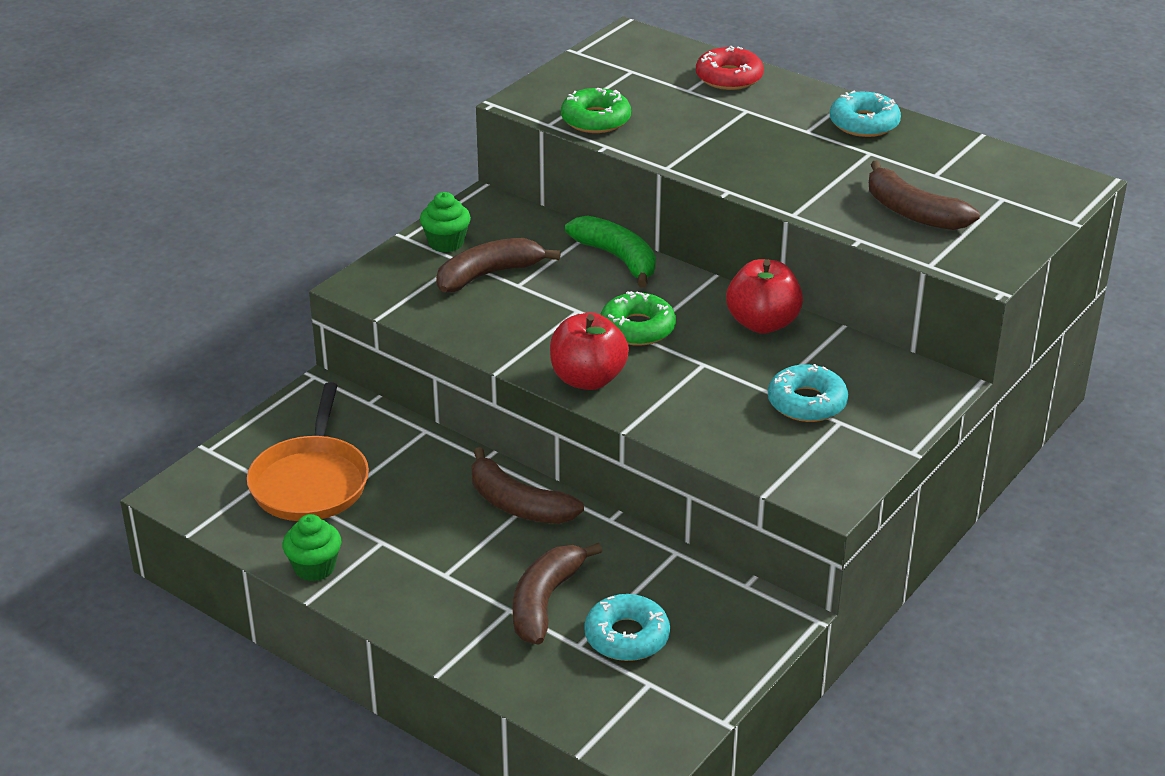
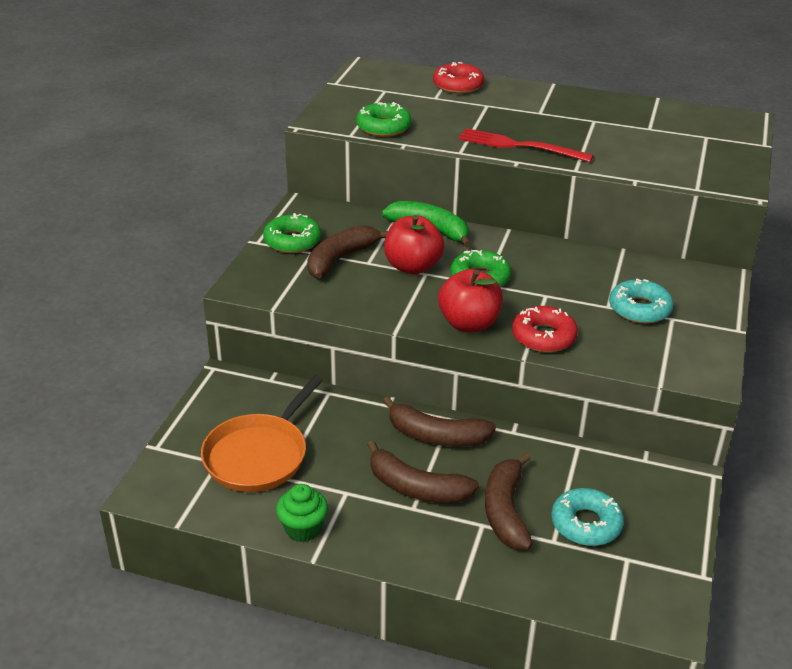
camera: 20 degrees left, 0 degrees up
(311, 482) = (259, 455): orange pan -> orange pan turned 45 degrees clockwise
(446, 243) = (292, 241): green cupcake -> green donut
(665, 411) = (543, 336): none -> red donut
(745, 171) = (519, 146): none -> red fork
(762, 323) = (566, 257): red apple -> red apple (412, 266)
(864, 123) = (574, 102): turquoise donut -> none
(912, 212) = (656, 155): brown banana -> brown banana (416, 488)

